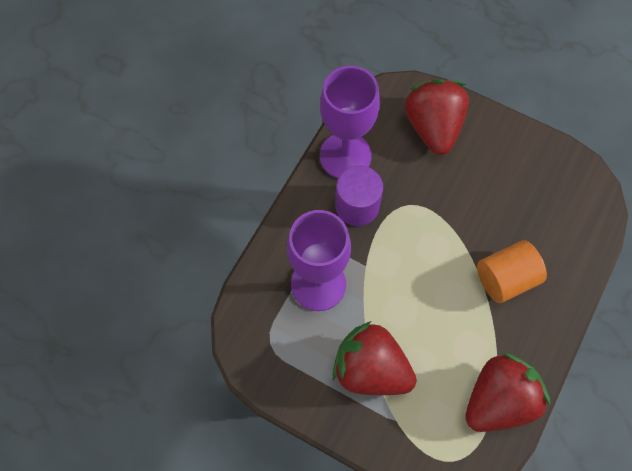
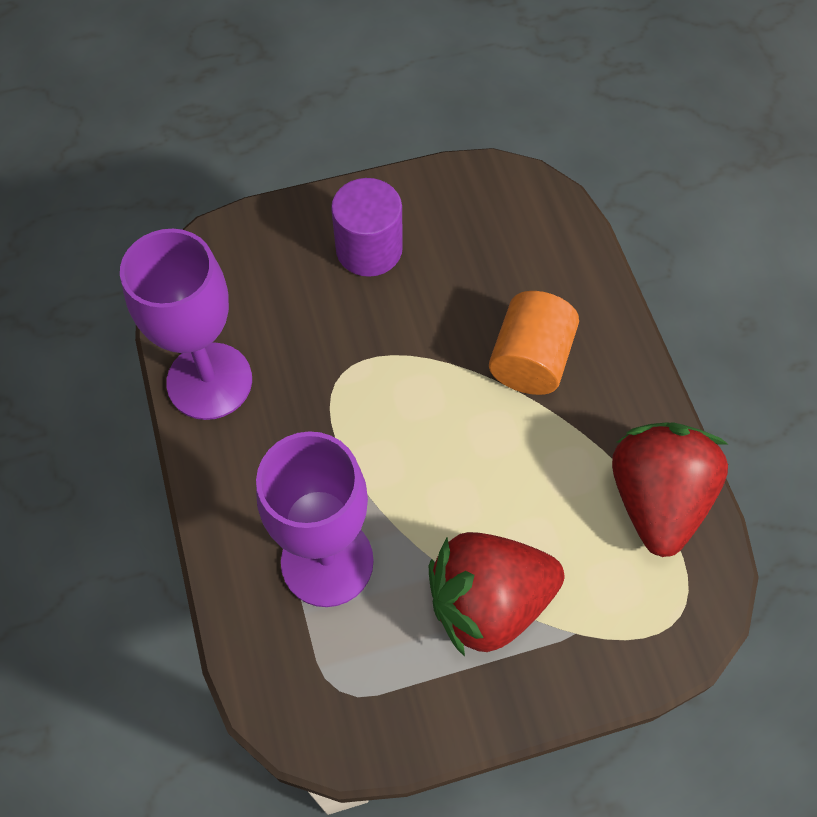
camera: 45 degrees left, 5 degrees down
(357, 206) = (282, 427): purple cylinder -> purple cylinder (369, 249)
(433, 127) = (283, 262): red strawberry -> none

